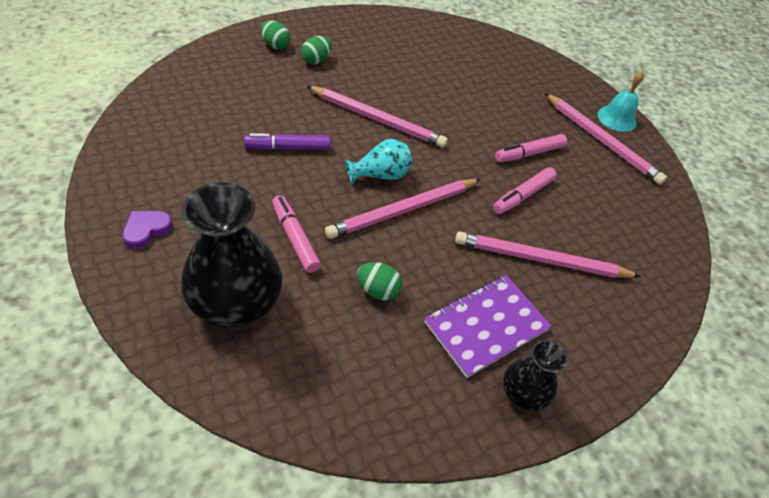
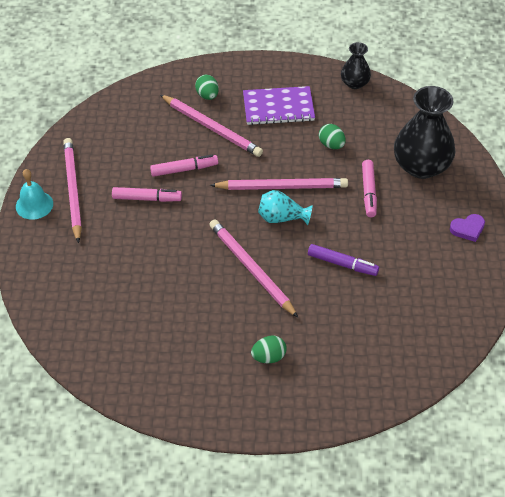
camera: 145 degrees left, 0 degrees up
(275, 45) = (301, 392): green egg -> green egg (207, 95)
(523, 393) = (282, 75): black vase -> black vase (354, 83)

